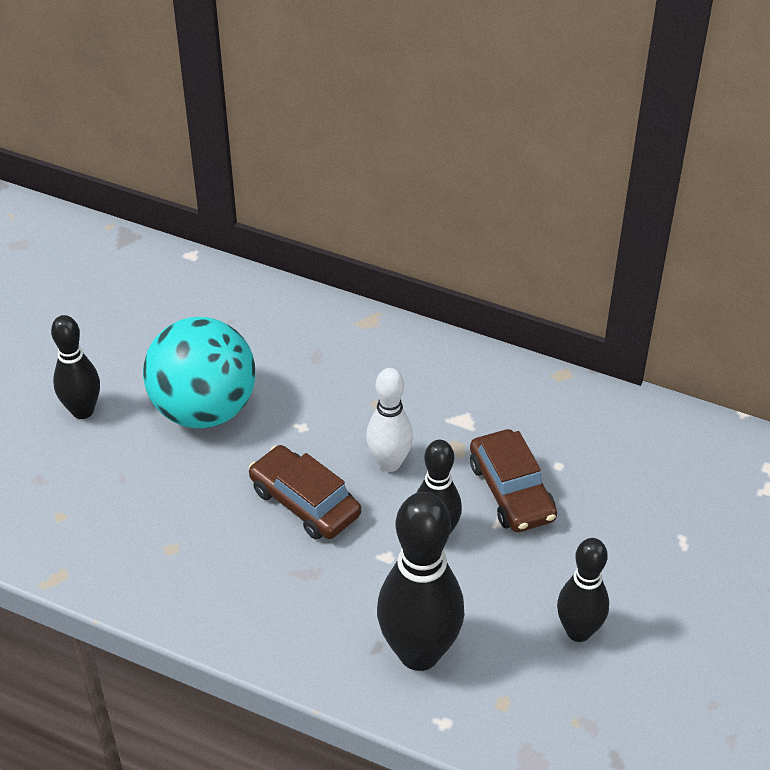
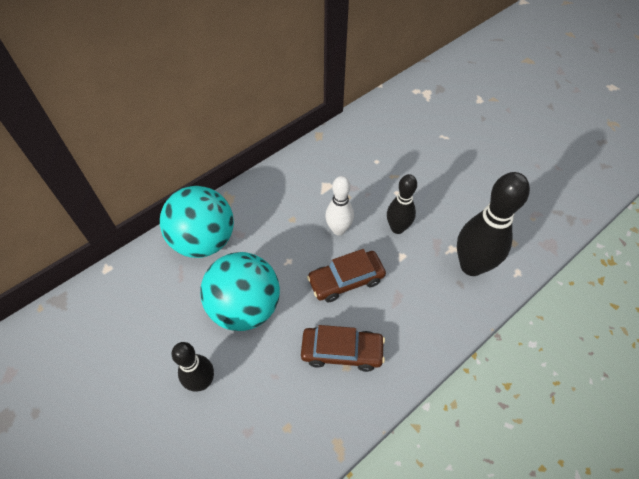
camera: 65 degrees left, 10 degrees up
(283, 326) = (204, 241): none -> turquoise ball
(511, 491) = (384, 186): brown car -> brown car (342, 352)
(578, 631) = (481, 195): black bowling pin -> none

